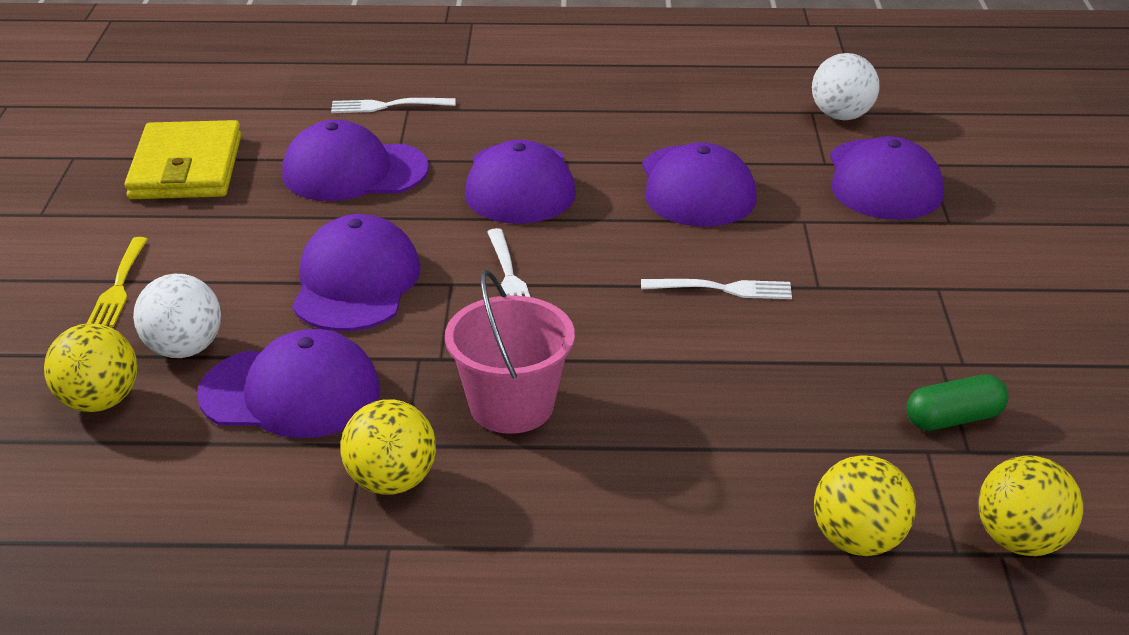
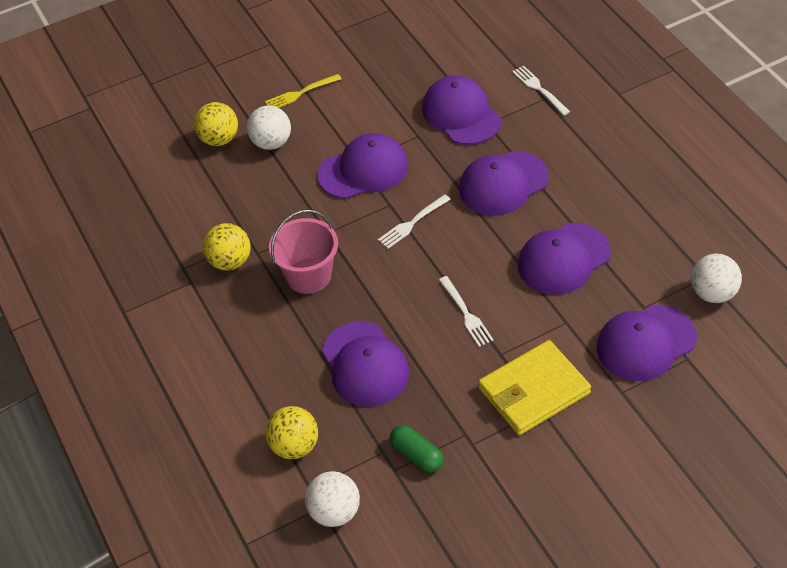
camera: 65 degrees right, 15 degrees up
(186, 167) = (413, 53): yellow wallet -> yellow wallet (533, 391)
(290, 392) = (266, 195): purple cap -> purple cap (365, 364)
(1020, 541) = (334, 512): yellow ball -> white ball

